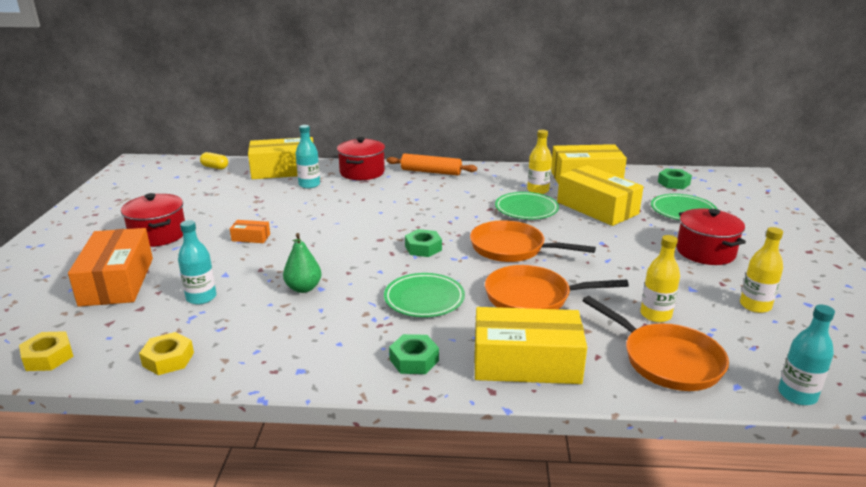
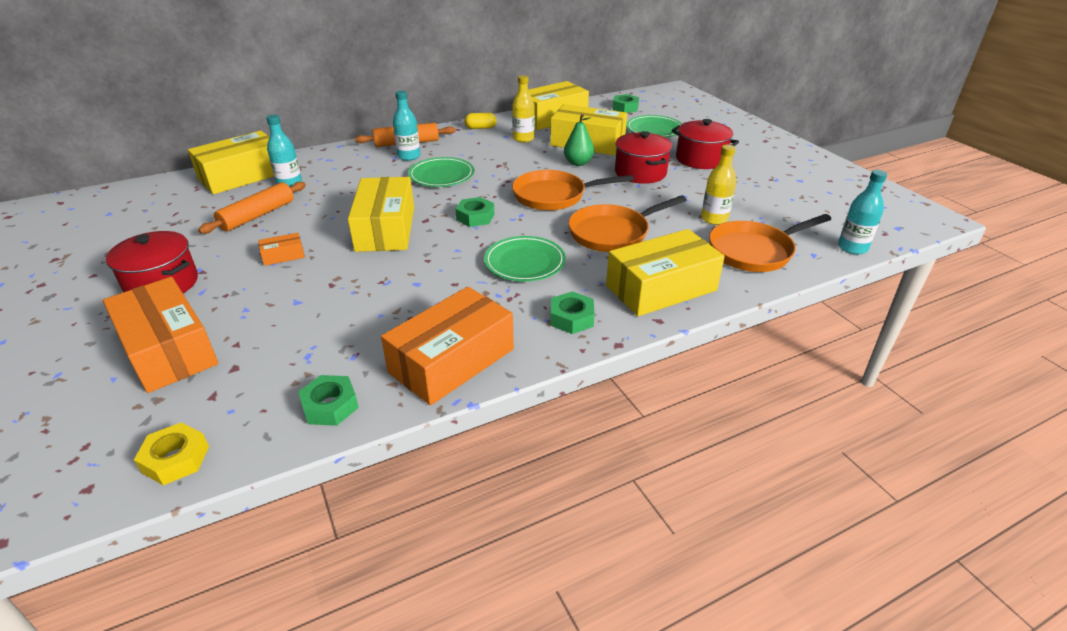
camera: 30 degrees left, 10 degrees up
(168, 359) = (330, 406): yellow nut -> green nut
(201, 297) = (296, 333): turquoise bottle -> turquoise bottle (409, 156)
(215, 167) = (149, 191): yellow capsule -> yellow capsule (480, 128)
(264, 202) = (258, 215): none -> orange rolling pin
(283, 359) = (452, 361): none -> orange box
(303, 288) = (399, 289): green pear -> green pear (578, 163)
(342, 238) = (385, 229): none -> yellow box
(362, 172) = (335, 159): red pot -> red pot (640, 173)
(526, 209) = (531, 158): green plate -> green plate (441, 176)
(666, 360) = (754, 251): orange pan -> orange pan turned 135 degrees clockwise
(755, 306) = (770, 191): yellow bottle -> none

